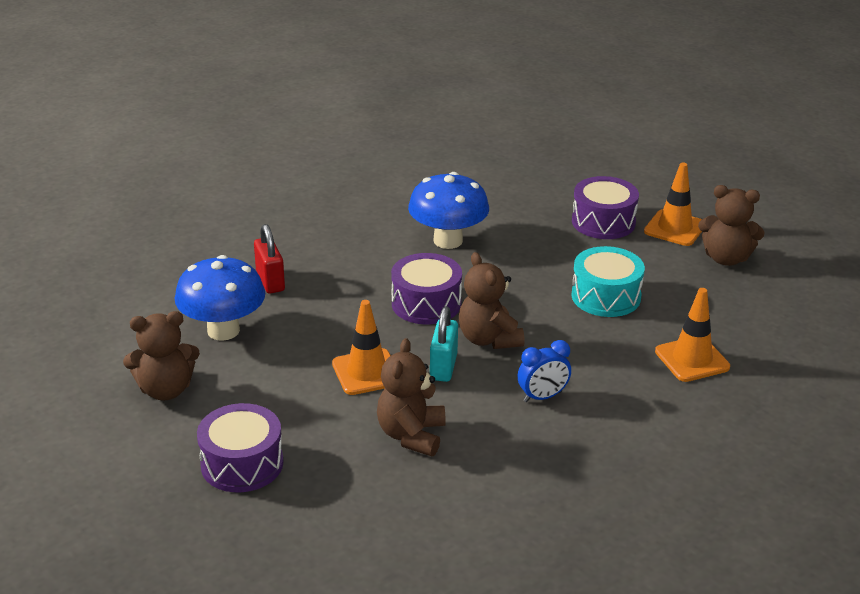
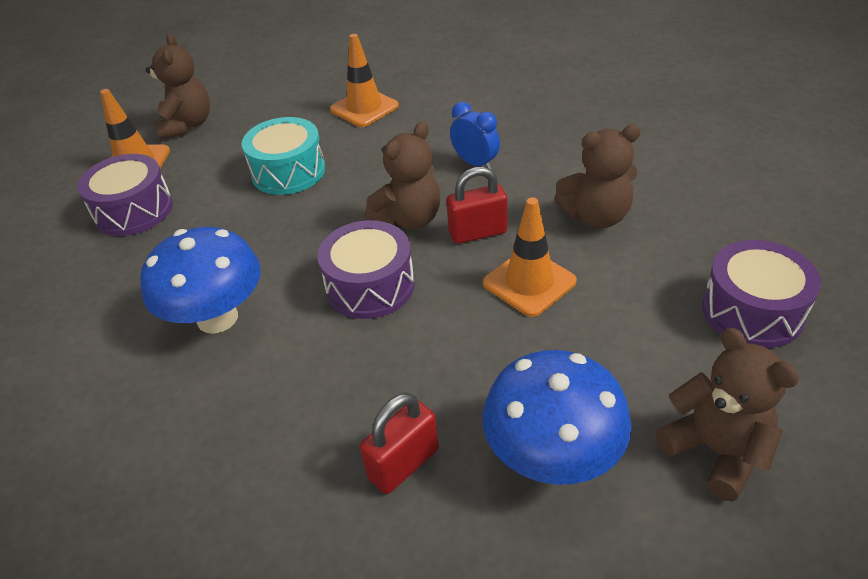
camera: 110 degrees left, 10 degrees up
(443, 367) = (477, 233): turquoise padlock -> red padlock

